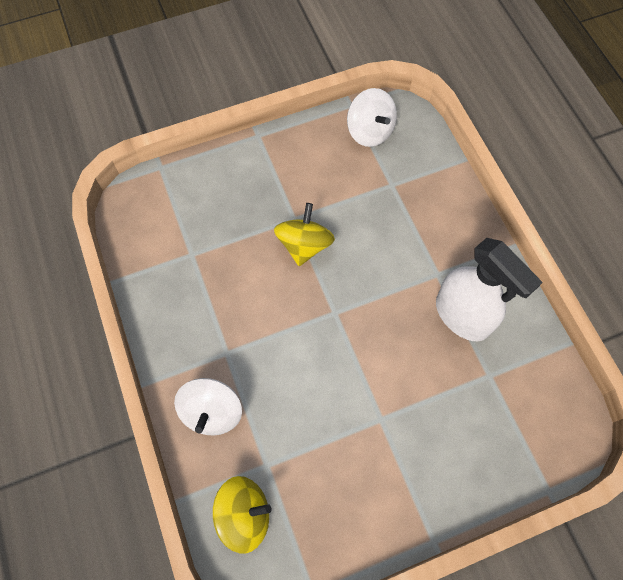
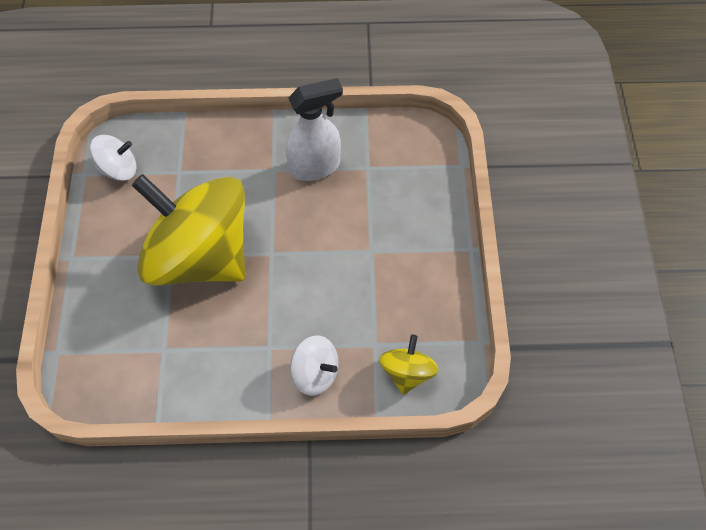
camera: 70 degrees left, 5 degrees down
(304, 245) = (200, 255): yellow spinning top -> yellow spinning top, size x2.42

